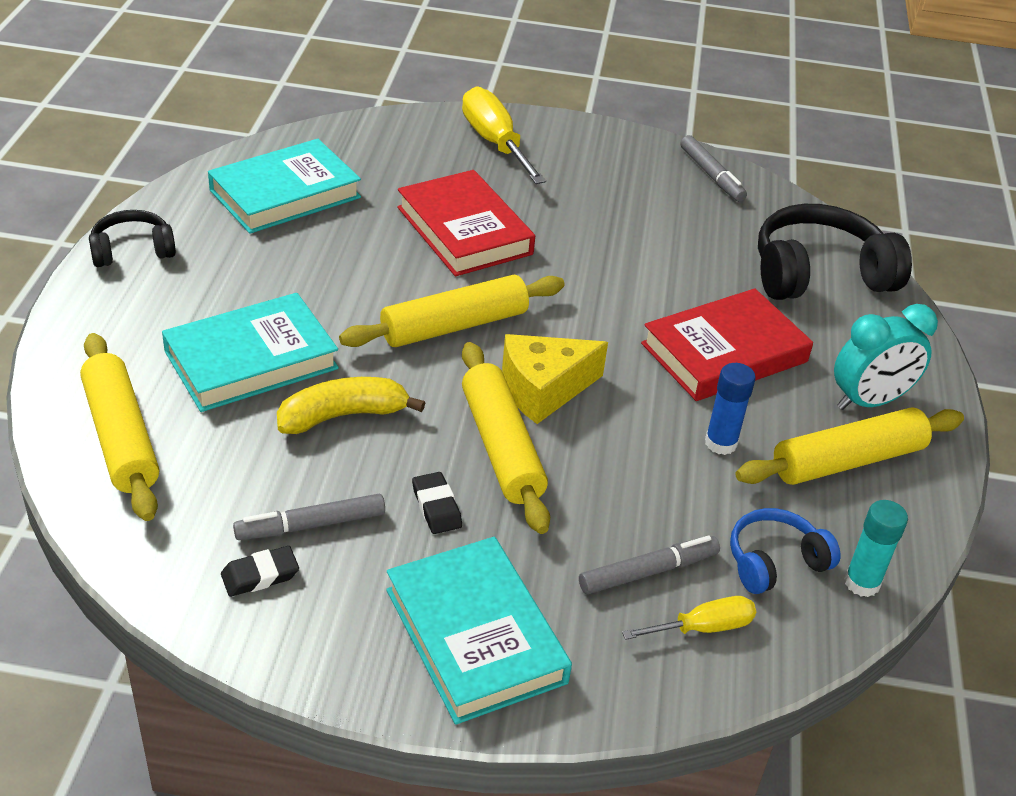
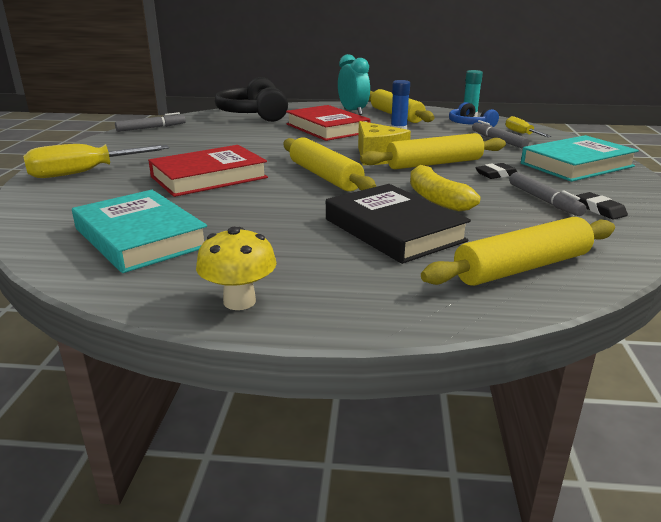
camera: 90 degrees left, 15 degrees down
(132, 250) = (239, 301): black headphones -> yellow mushroom
(251, 360) = (393, 230): turquoise book -> black book

